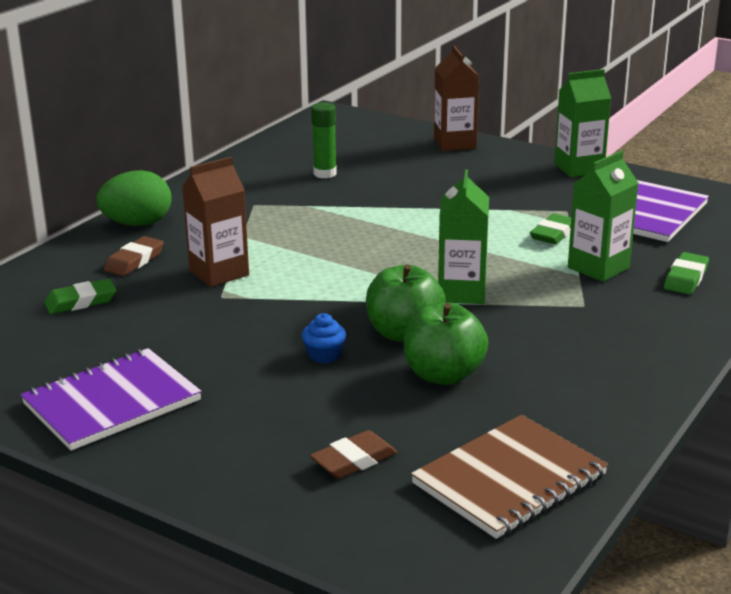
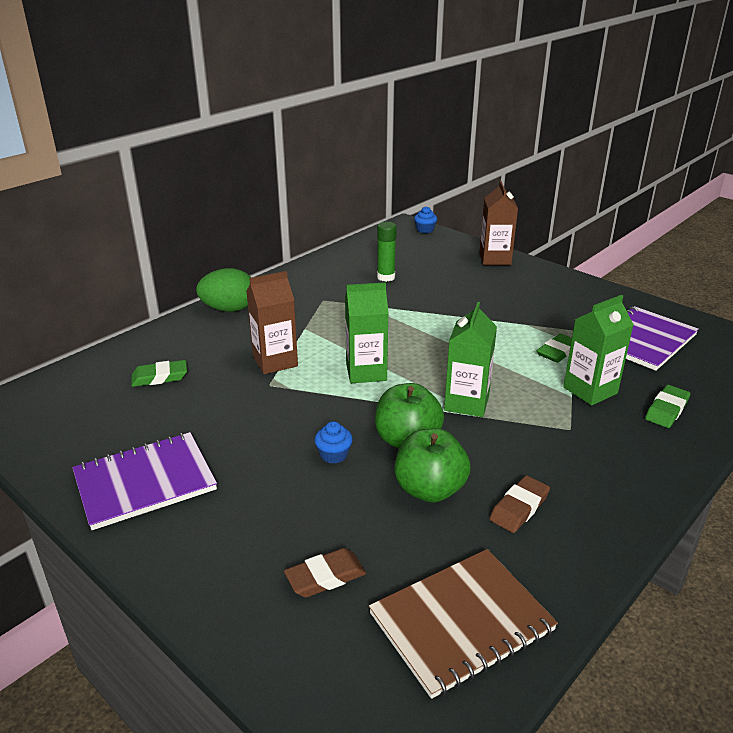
camera: 10 degrees right, 5 degrees up
(134, 261) = (214, 343): brown eraser -> brown eraser (519, 508)
(357, 117) = (425, 230): none -> blue cupcake
(579, 168) = (591, 290): green carton -> green carton (366, 372)

